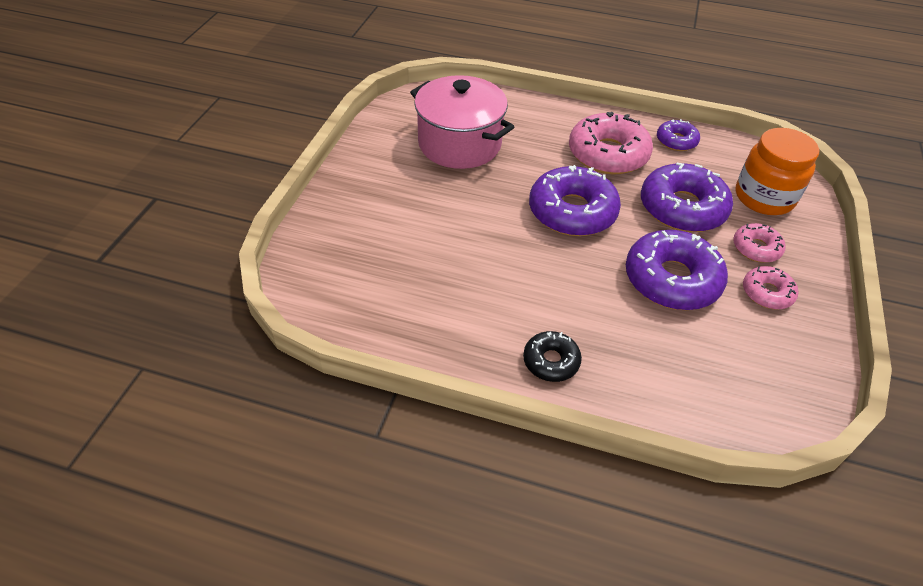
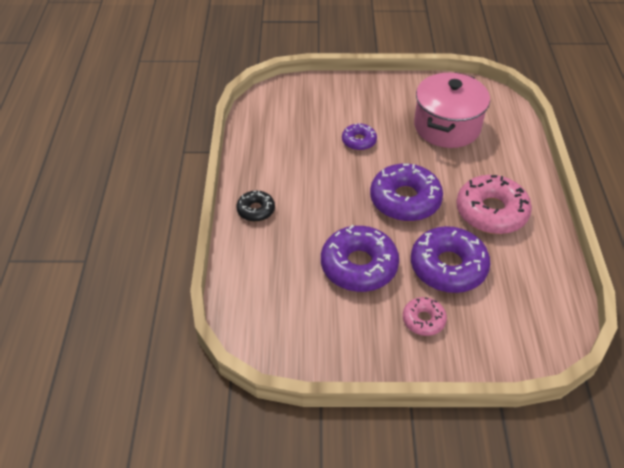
camera: 75 degrees right, 0 degrees up
(676, 141) = (543, 256): purple donut -> purple donut (359, 141)
(764, 197) = (498, 325): orange jar -> none
(767, 293) = (372, 328): pink donut -> none

